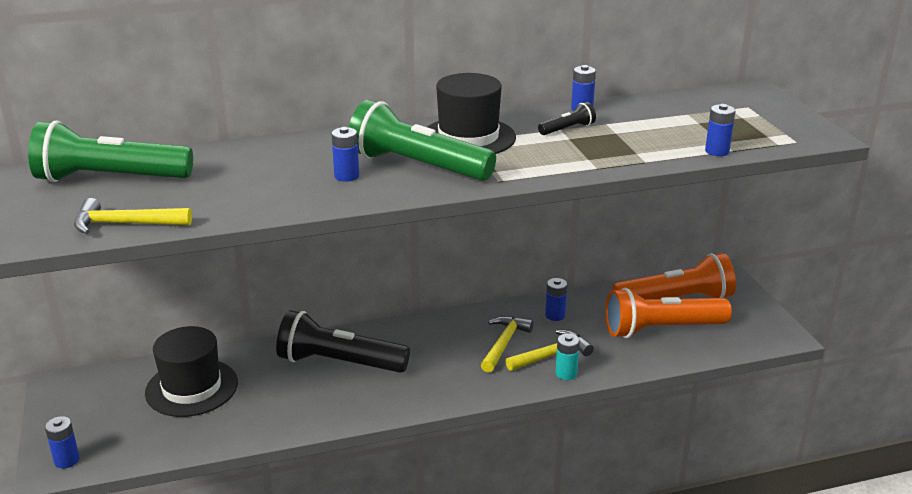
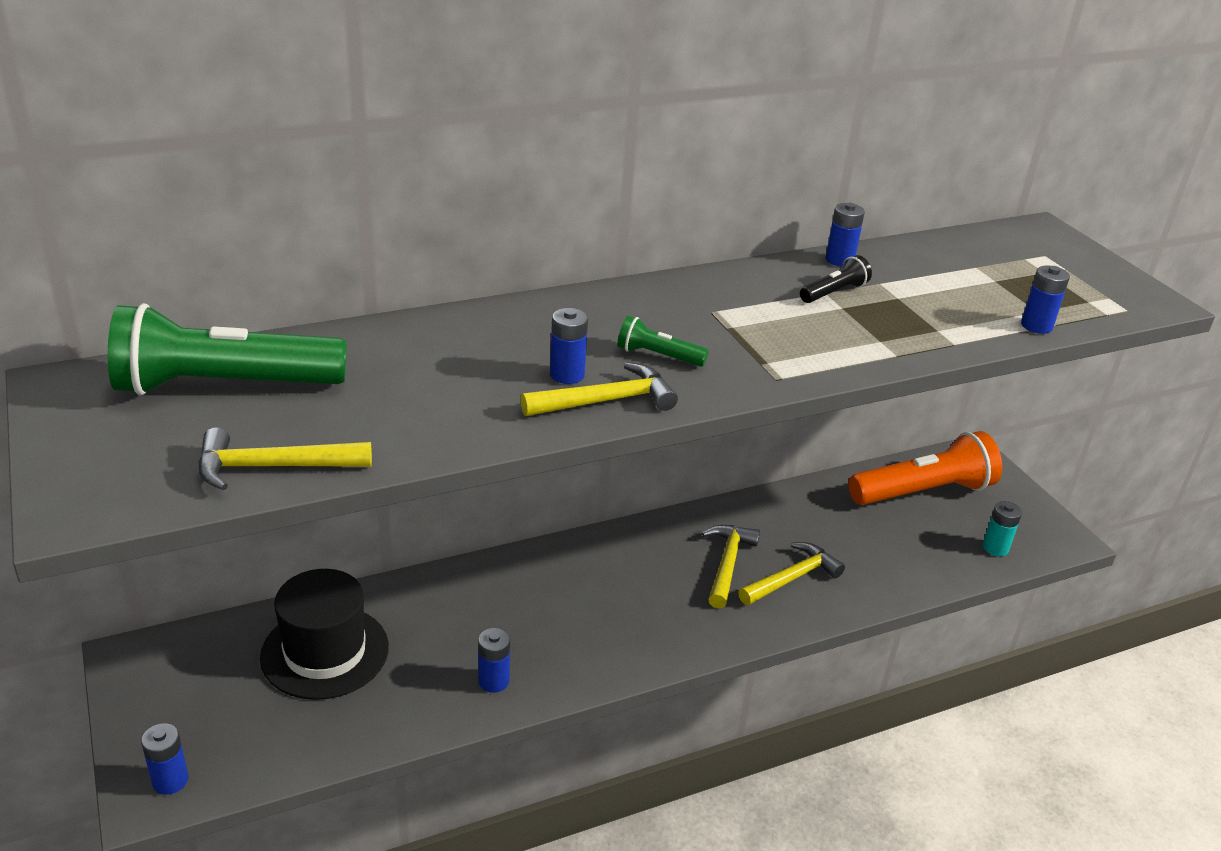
camera: 10 degrees left, 5 degrees up
(339, 362) = (518, 602): black flashlight -> none
(368, 192) = (607, 401): none -> yellow hammer
(417, 166) = (658, 356): green flashlight -> green flashlight, size x0.44
(468, 137) = (709, 307): black hat -> none
(555, 315) = (781, 519): blue battery -> blue battery (493, 681)
(566, 373) = (817, 605): turquoise battery -> turquoise battery (995, 548)
(661, 329) = (917, 534): orange flashlight -> none

